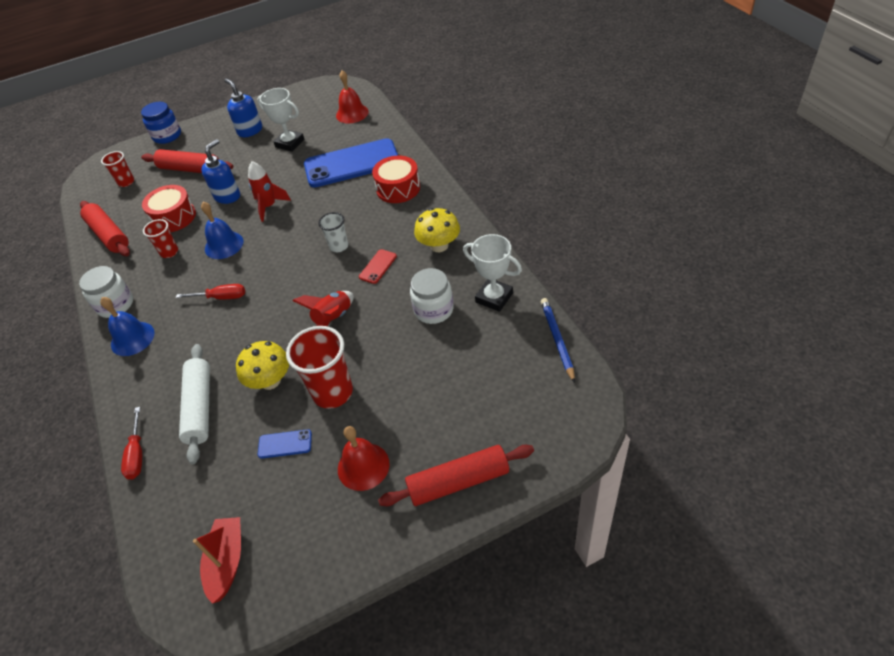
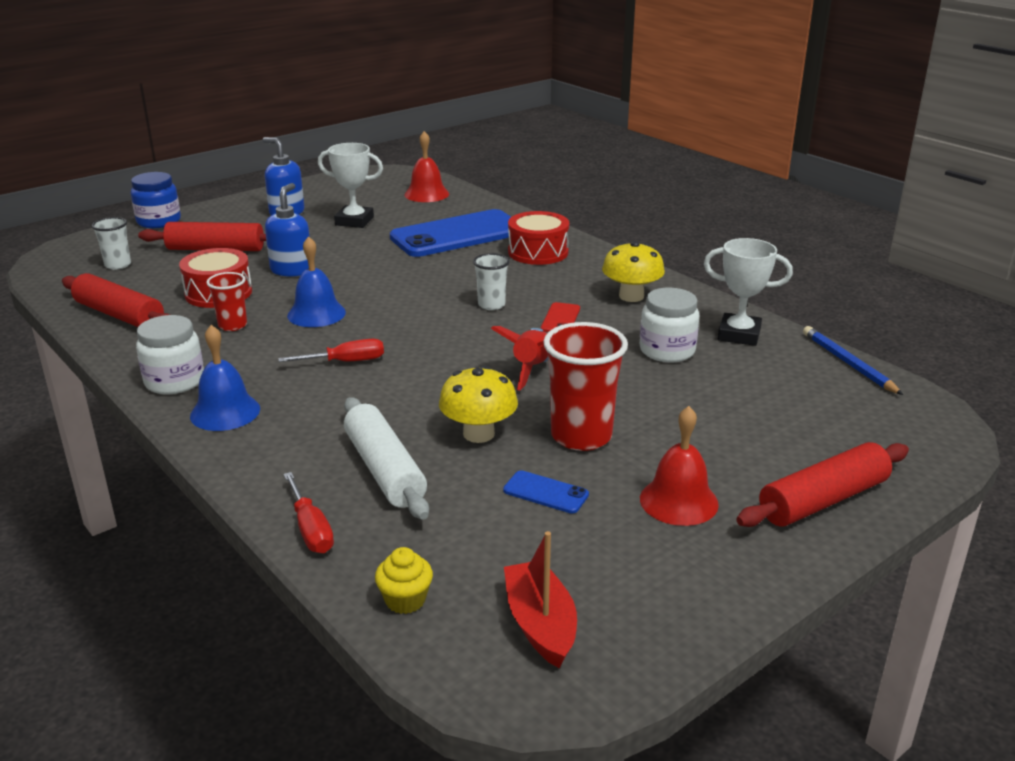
camera: 20 degrees left, 20 degrees down
(126, 182) = (118, 265): red cup -> white cup
(162, 525) = (405, 600): none -> yellow cupcake
(269, 206) = (363, 276): red rocket -> none
(285, 444) = (545, 492): blue phone -> blue phone turned 45 degrees clockwise

